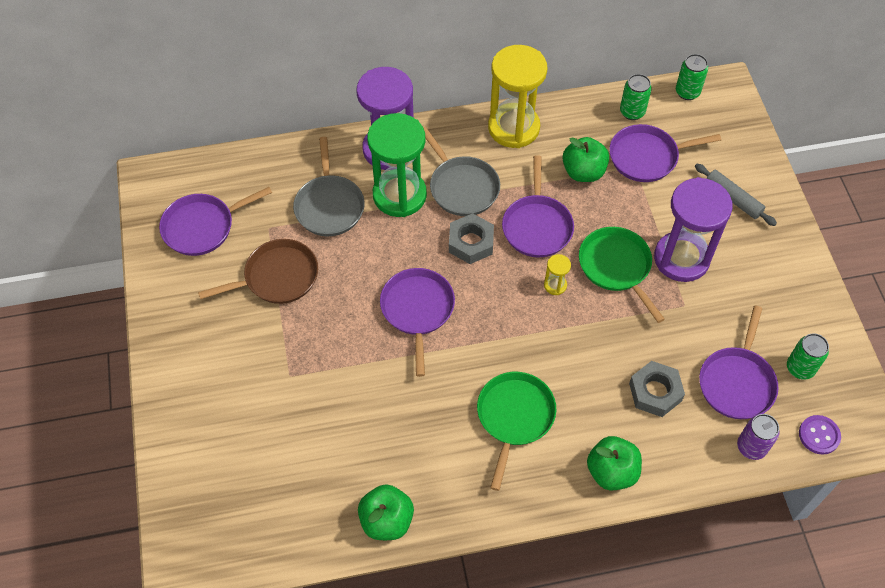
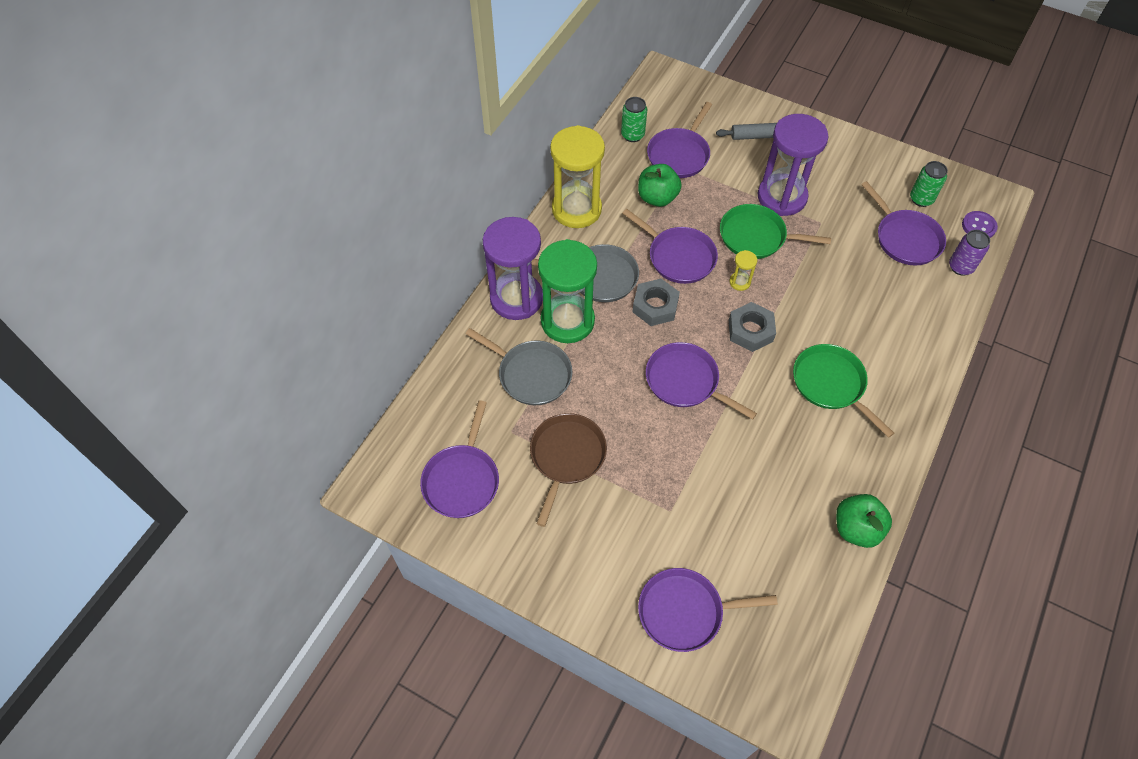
camera: 50 degrees left, 0 degrees up
(211, 441) = (685, 612): none -> purple pan
(611, 472) = (921, 357): green apple -> none
(655, 392) = (877, 288): grey nut -> grey nut (750, 331)
(687, 92) = (646, 95): green can -> none

